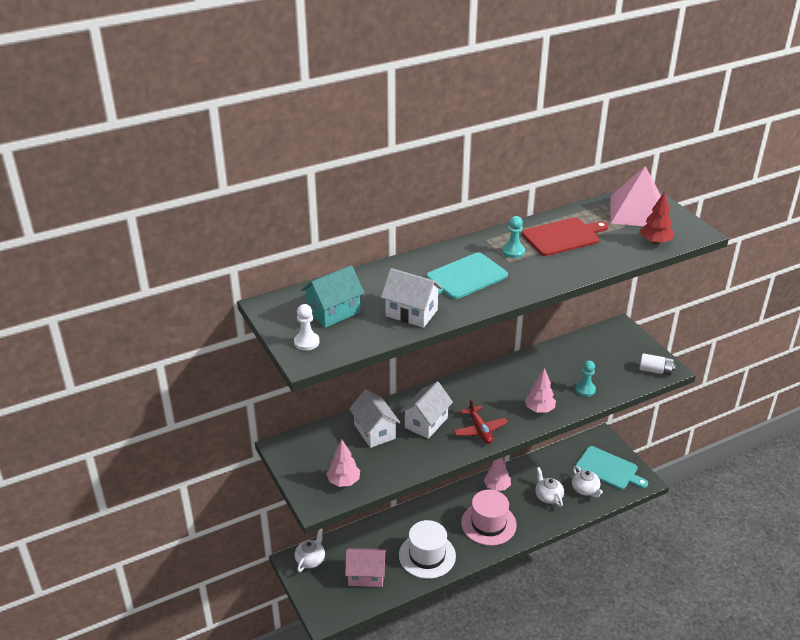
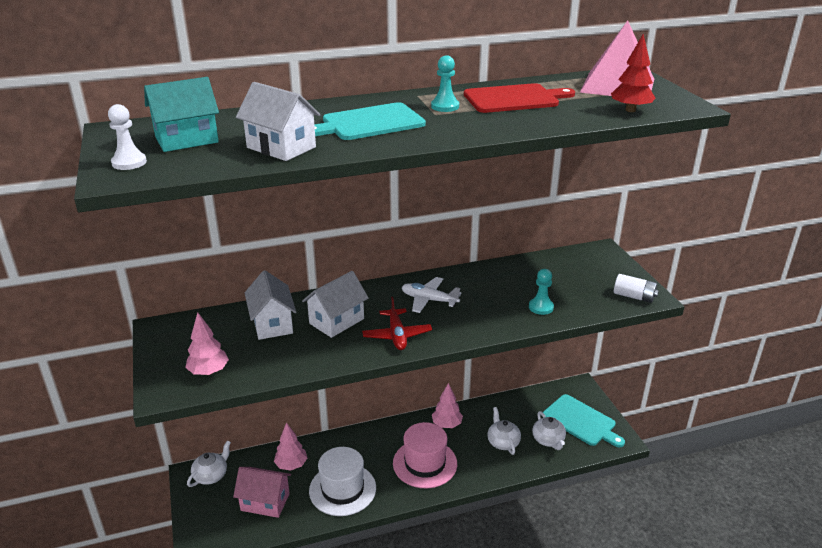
camera: 10 degrees right, 5 degrees down
(493, 393) = (429, 300): none -> white plane
(539, 409) = (477, 321): pink tree -> pink tree (291, 465)

